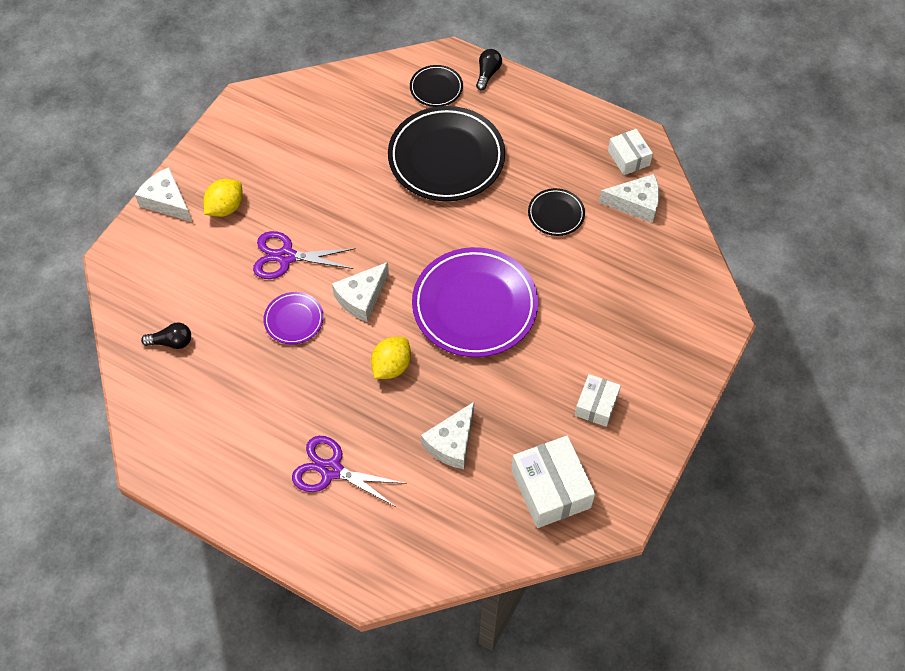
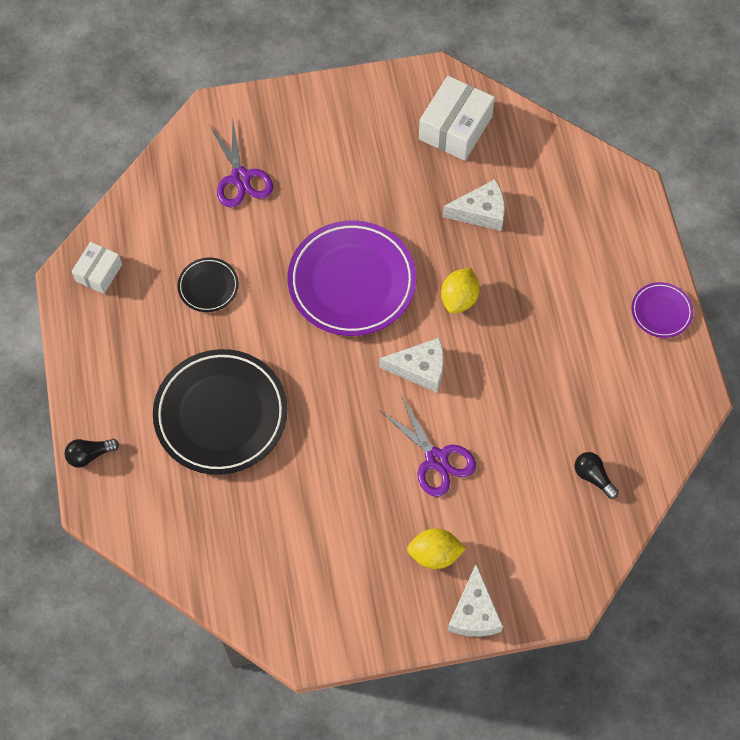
camera: 130 degrees left, 5 degrees up
(294, 320) = (487, 402): purple plate -> purple plate (661, 311)
(331, 470) = (577, 272): purple scissors -> purple scissors (240, 178)
(391, 366) = (459, 299): yellow lemon -> yellow lemon turned 60 degrees counterclockwise
(436, 88) = (145, 486): black plate -> none
(596, 405) = (362, 143): white box -> none
(636, 203) = (145, 236): white cheese -> none

